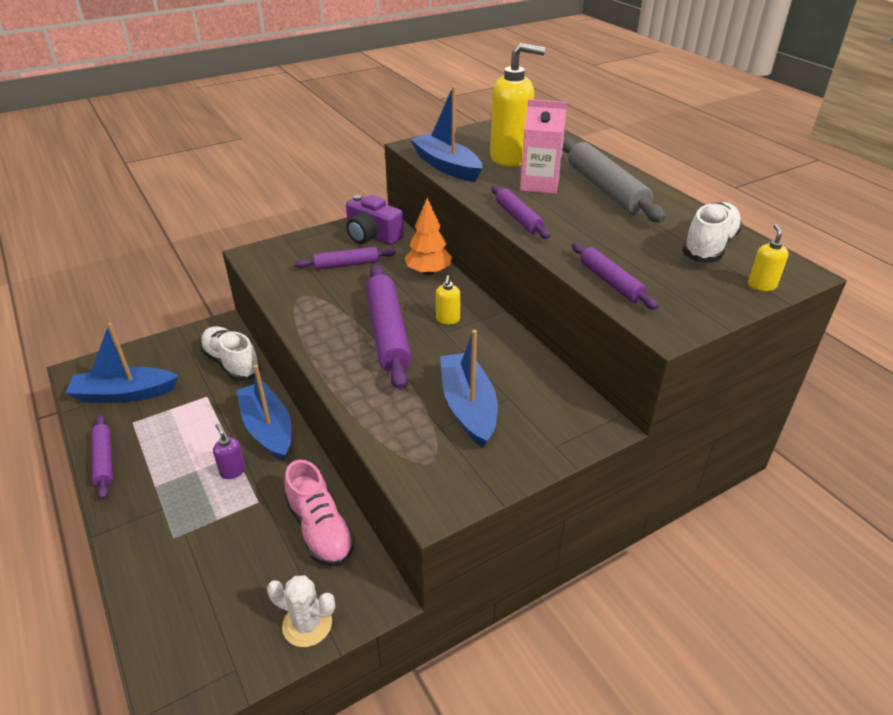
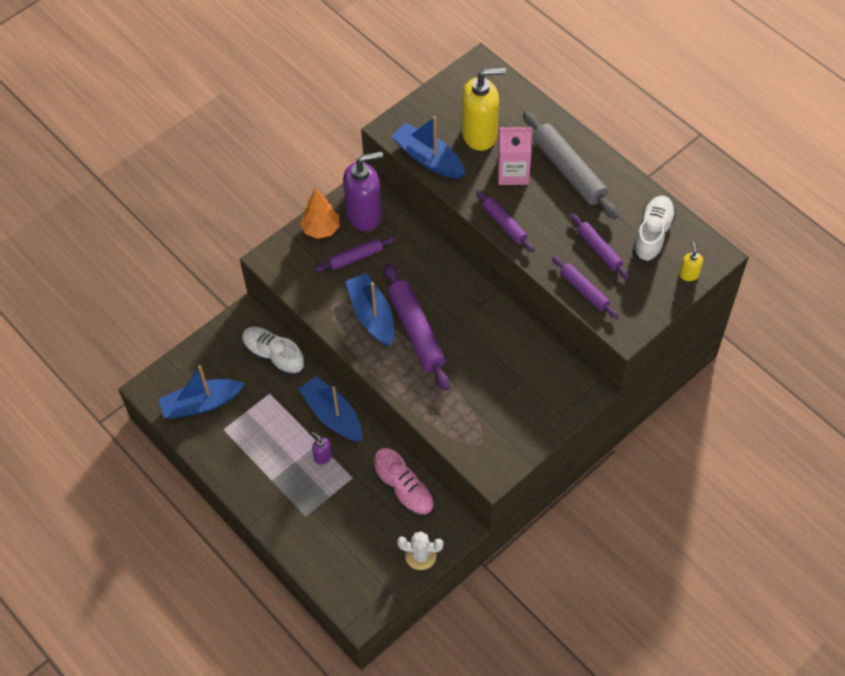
camera: 10 degrees left, 20 degrees up
(104, 460) = (222, 466): purple rolling pin -> purple rolling pin (599, 250)
(372, 236) = (364, 215): purple camera -> purple soap dispenser
(428, 272) = (428, 255): orange tree -> orange tree (321, 229)
(447, 319) = (458, 308): yellow soap dispenser -> none
(468, 407) = (495, 392): blue boat -> blue boat (372, 315)

